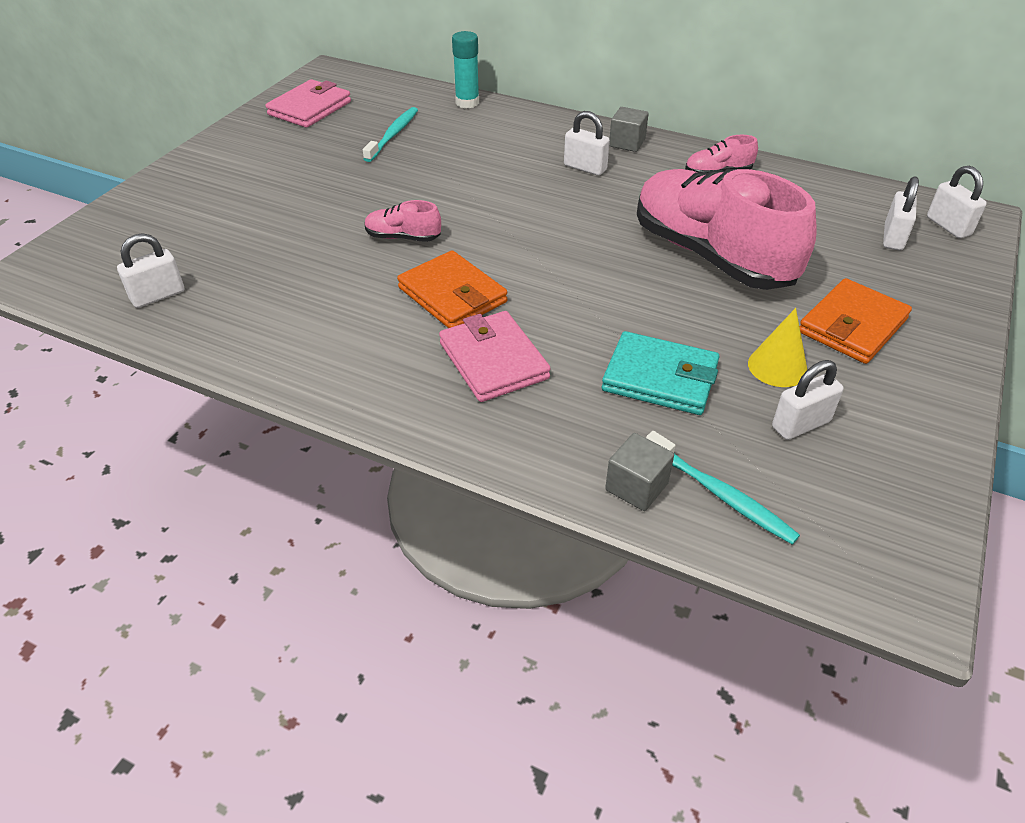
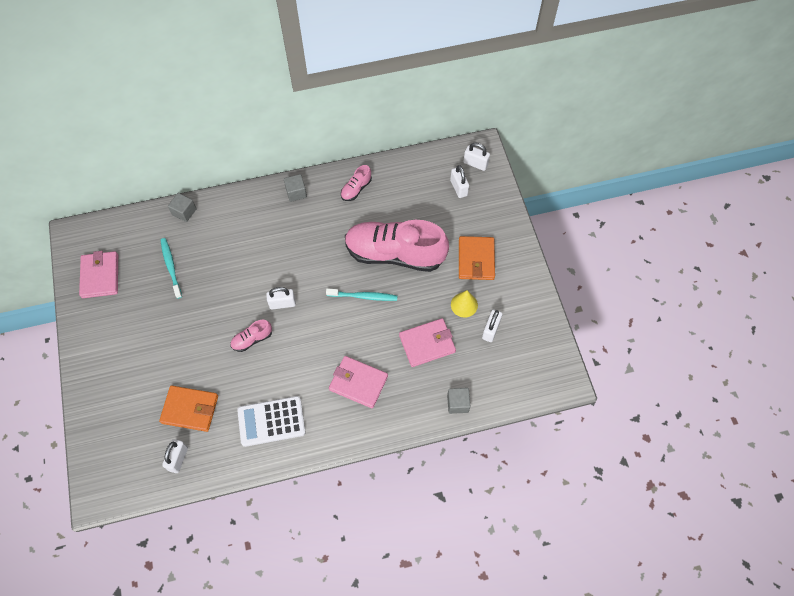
camera: 40 degrees left, 20 degrees up
(318, 329) = (271, 421): none -> white calculator
(452, 295) = (308, 359): orange wallet -> orange wallet (190, 409)
(467, 103) = (184, 212): turquoise glue stick -> grey cube
(585, 168) = (292, 227): white padlock -> white padlock (282, 303)
(660, 378) = (427, 344): turquoise wallet -> pink wallet
(720, 494) = (486, 385): turquoise toothbrush -> turquoise toothbrush (363, 296)

